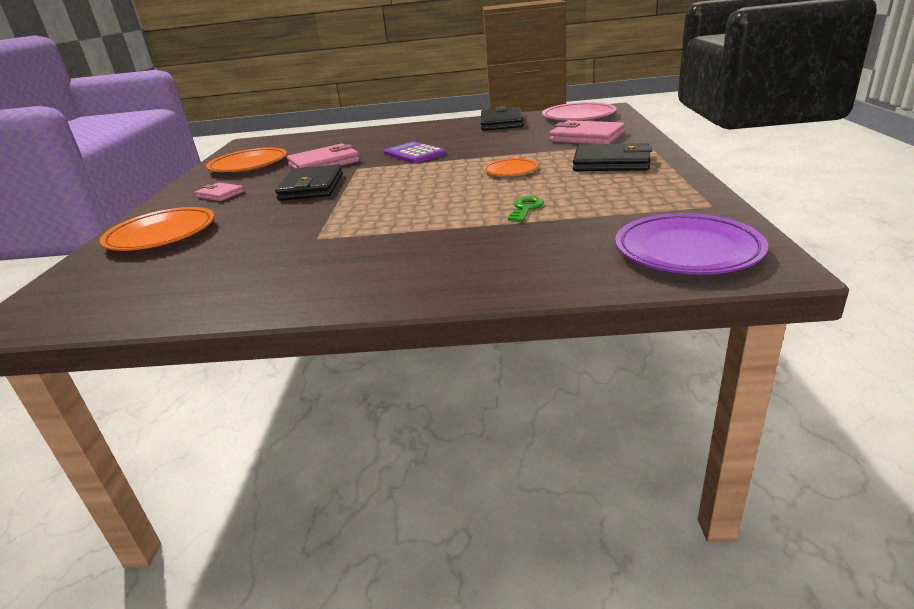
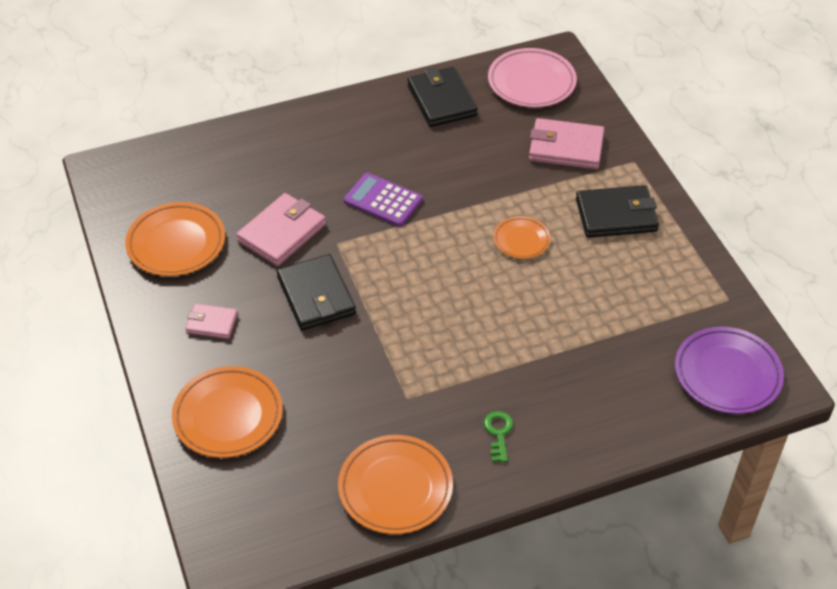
camera: 25 degrees left, 20 degrees up
(233, 290) = (395, 488): none -> orange plate
(526, 208) = (575, 320): green key -> green key (498, 433)

